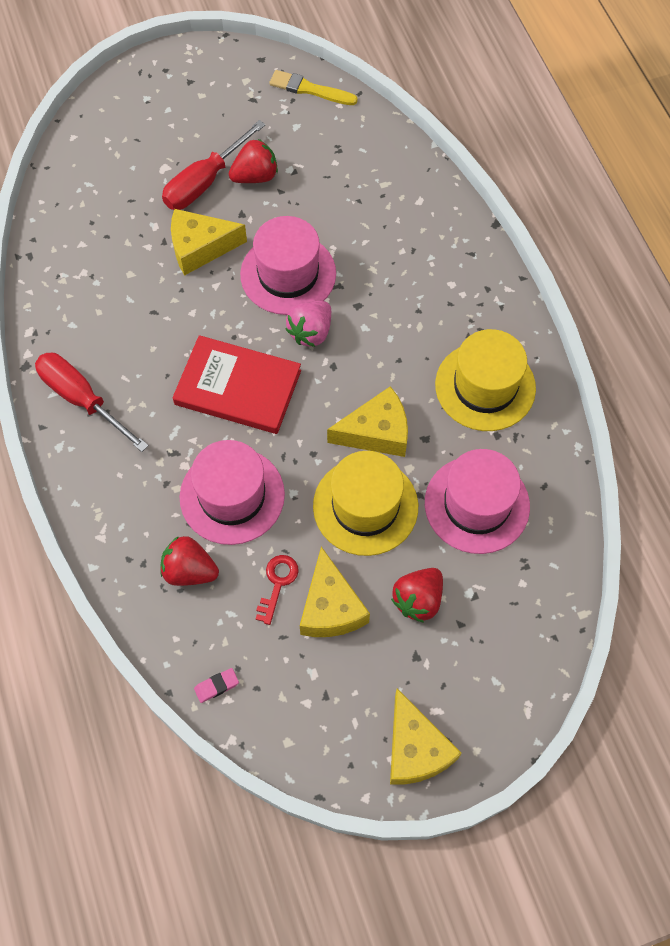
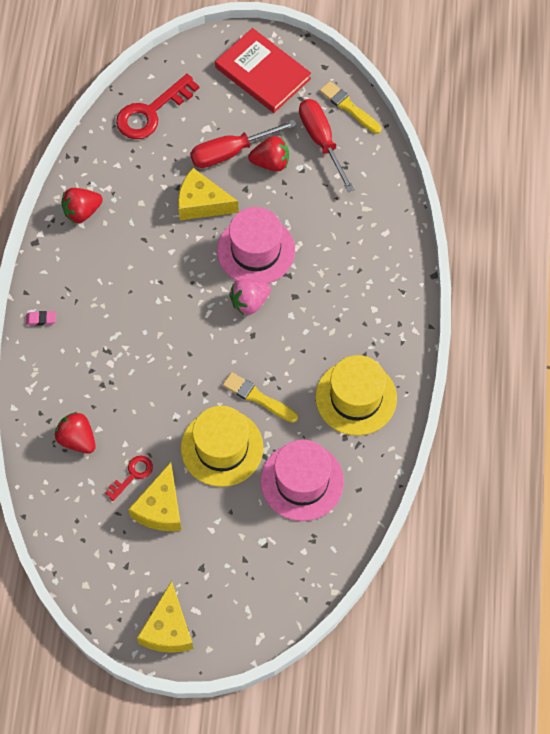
camera: 25 degrees right, 0 degrees up
(82, 399) = (62, 284): red screwdriver -> red screwdriver (321, 141)
(92, 174) = (151, 112): none -> red key
(216, 686) = (57, 526): pink eraser -> pink eraser (41, 319)
(232, 495) = (132, 399): pink hat -> none
(238, 387) = (176, 322): red book -> red book (262, 73)
(376, 432) = (258, 397): yellow cheese -> yellow brush
(418, 600) = (224, 530): red strawberry -> red strawberry (82, 212)

